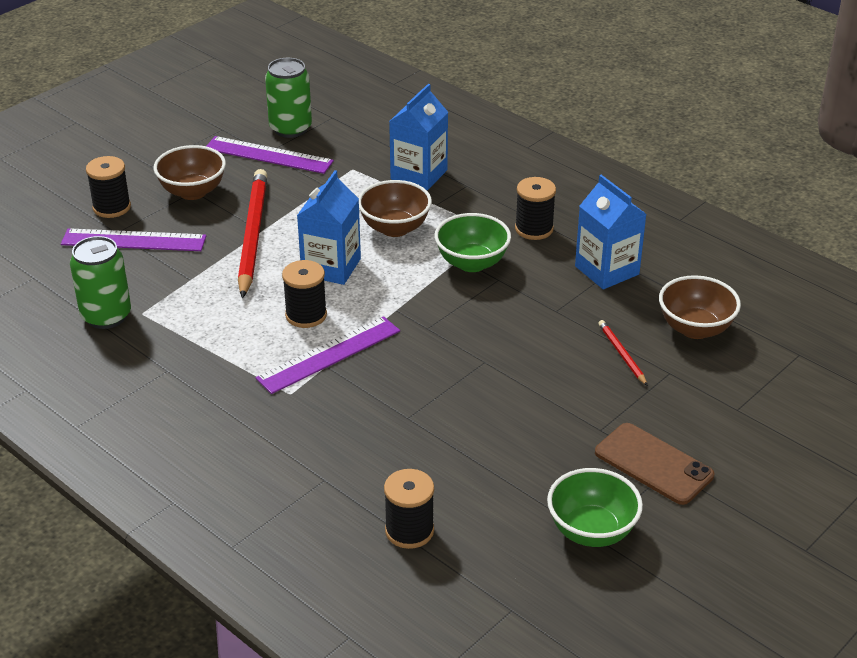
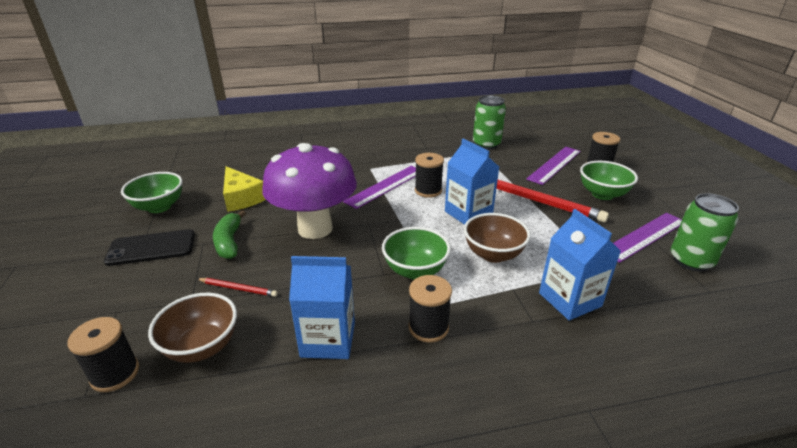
camera: 125 degrees right, 5 degrees down
(193, 192) = (602, 194): brown bowl -> green bowl
(329, 354) = (385, 186): purple ruler -> purple ruler turned 45 degrees clockwise
(409, 531) = (244, 166): black spool -> black spool (115, 374)
(480, 361) = (315, 228): none -> purple mushroom
(489, 467) = (241, 198): none -> yellow cheese
(574, 410) = (229, 242): none -> green banana
(653, 464) = (151, 248): brown phone -> black phone

